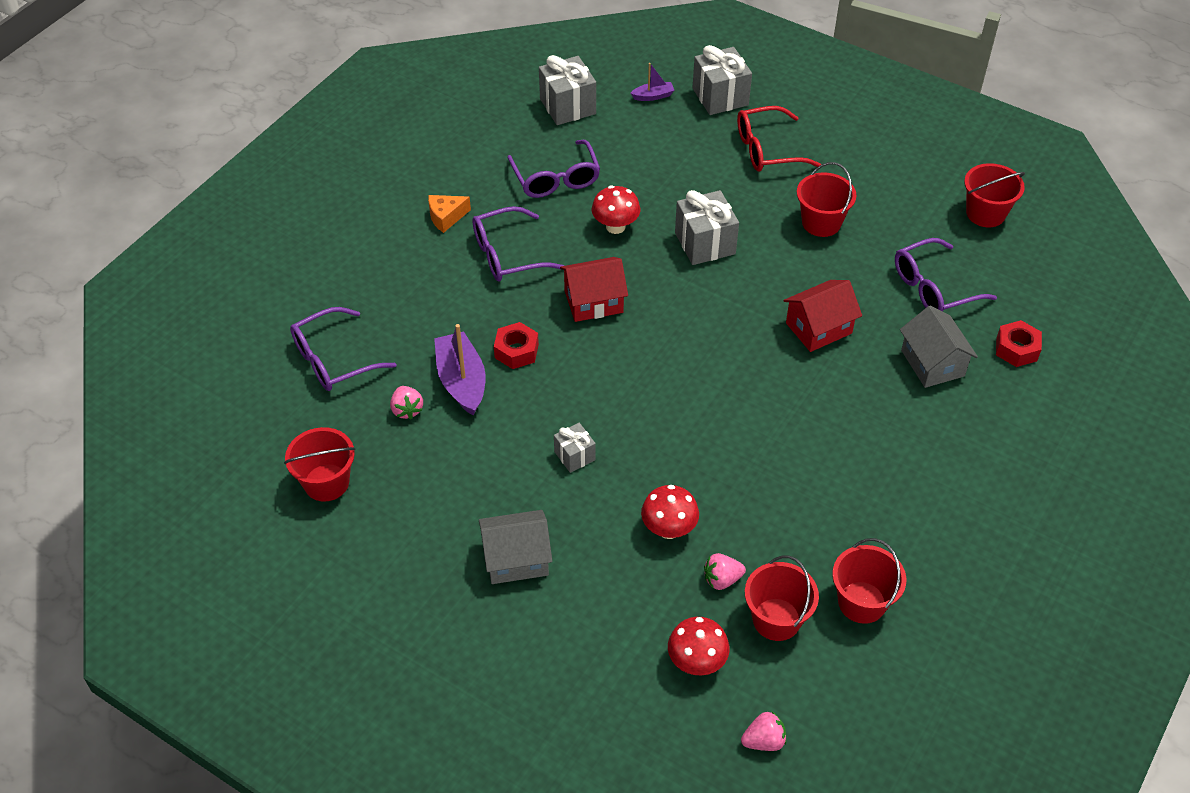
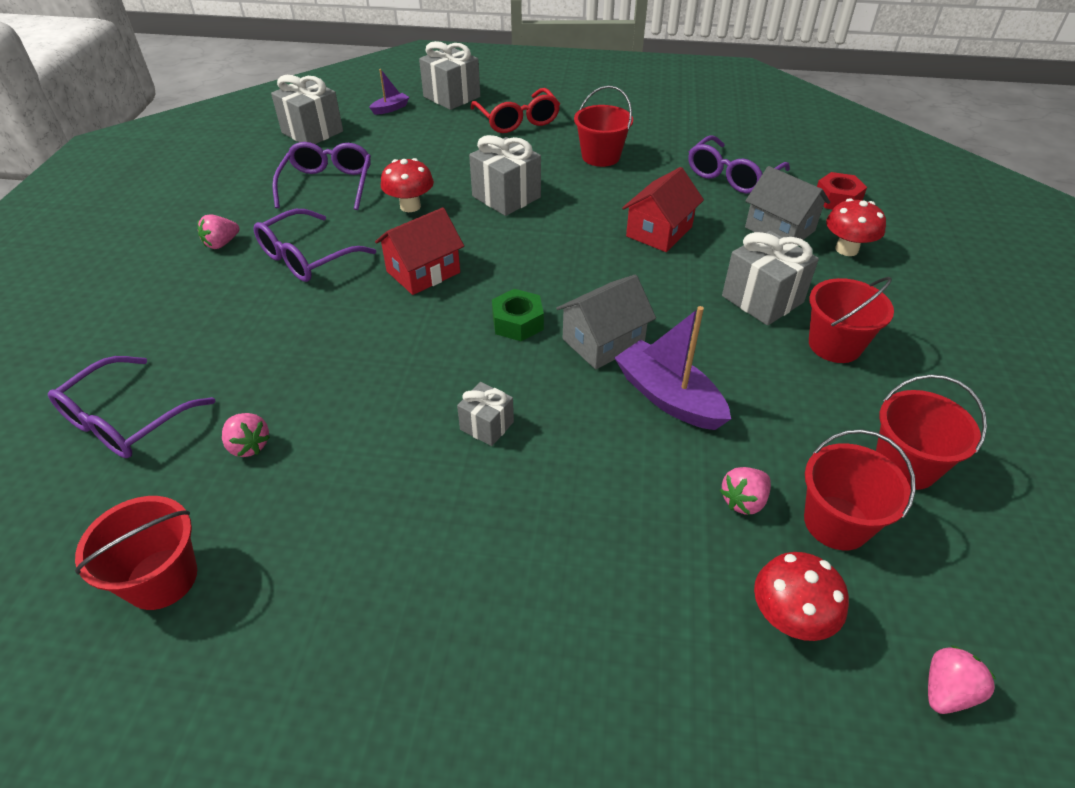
camera: 25 degrees left, 5 degrees down
(446, 217) = (222, 244): orange cheese -> pink strawberry
(462, 381) = (308, 391): purple boat -> purple boat (668, 397)
(516, 351) = (360, 341): red nut -> none
(516, 559) = (480, 578): grey house -> grey house (603, 341)
(555, 178) = (328, 185): purple glasses -> purple glasses turned 135 degrees counterclockwise
(644, 377) = (517, 322): none -> green nut
(669, 529) = (645, 467): red mushroom -> red mushroom (846, 249)
(768, 149) = (517, 120): red glasses -> red glasses turned 75 degrees counterclockwise
(860, 427) = (762, 299): none -> grey gift
(985, 213) = (728, 118): red bucket -> red bucket (834, 345)

